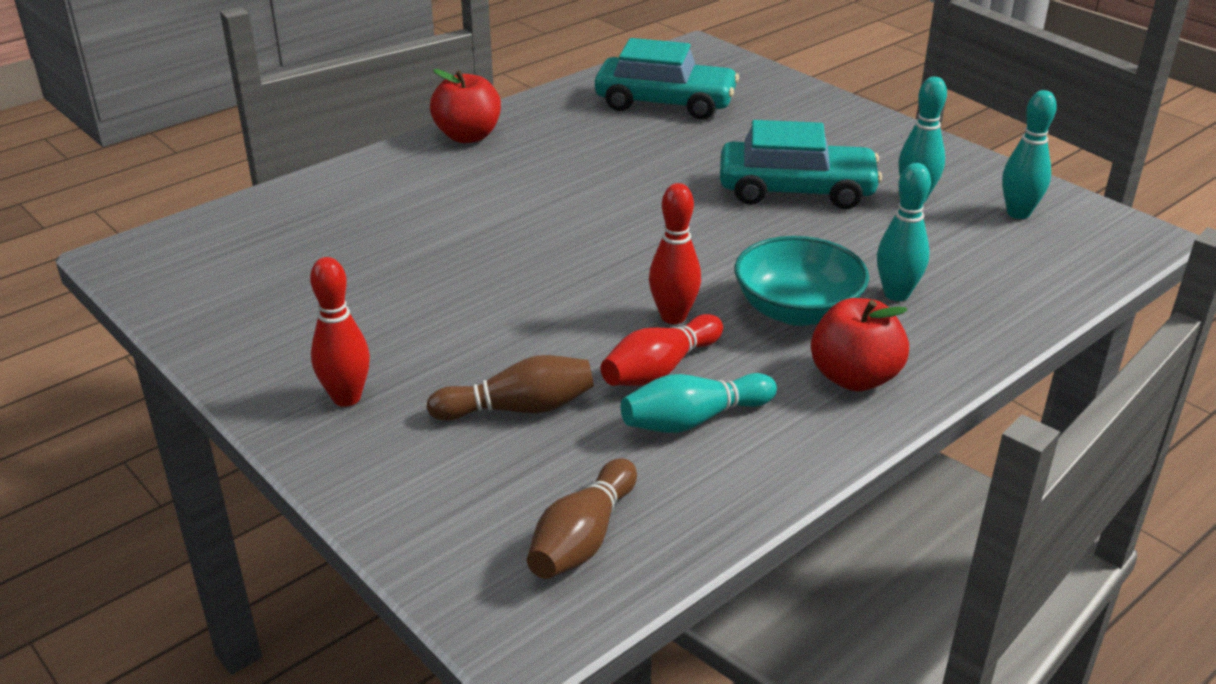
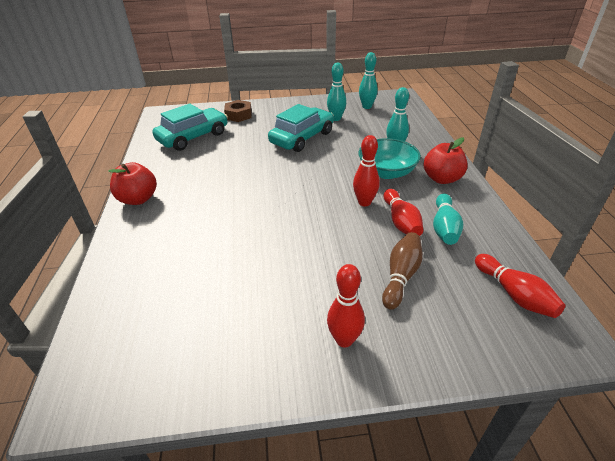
camera: 55 degrees left, 5 degrees up
(583, 538) = (514, 294): brown bowling pin -> red bowling pin
(785, 108) = (238, 115): none -> brown nut

